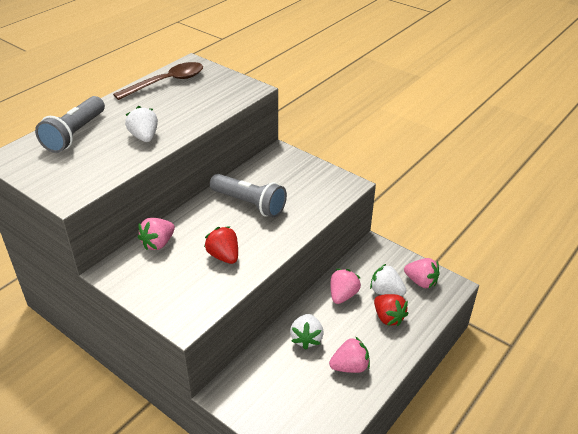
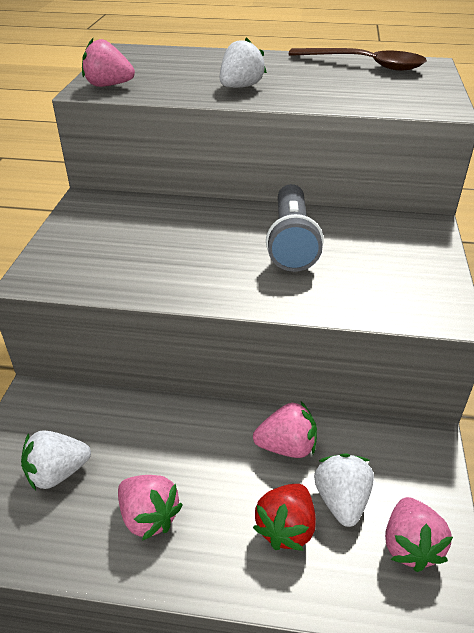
camera: 60 degrees right, 0 degrees up
(75, 134) = (200, 60): grey flashlight -> none
(158, 243) = (155, 209): pink strawberry -> pink strawberry (108, 85)
(224, 256) = (172, 261): red strawberry -> none
(306, 338) = (172, 440): white strawberry -> white strawberry (57, 473)

